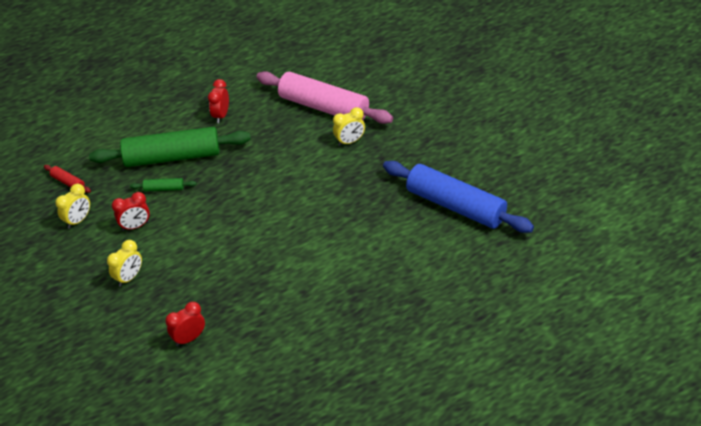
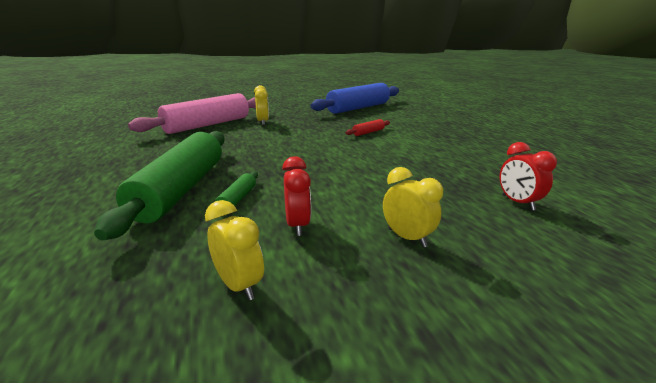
camera: 80 degrees left, 20 degrees down
(68, 182) = (110, 294): red rolling pin -> red rolling pin (368, 132)
(221, 115) = (149, 159): red clock -> none

